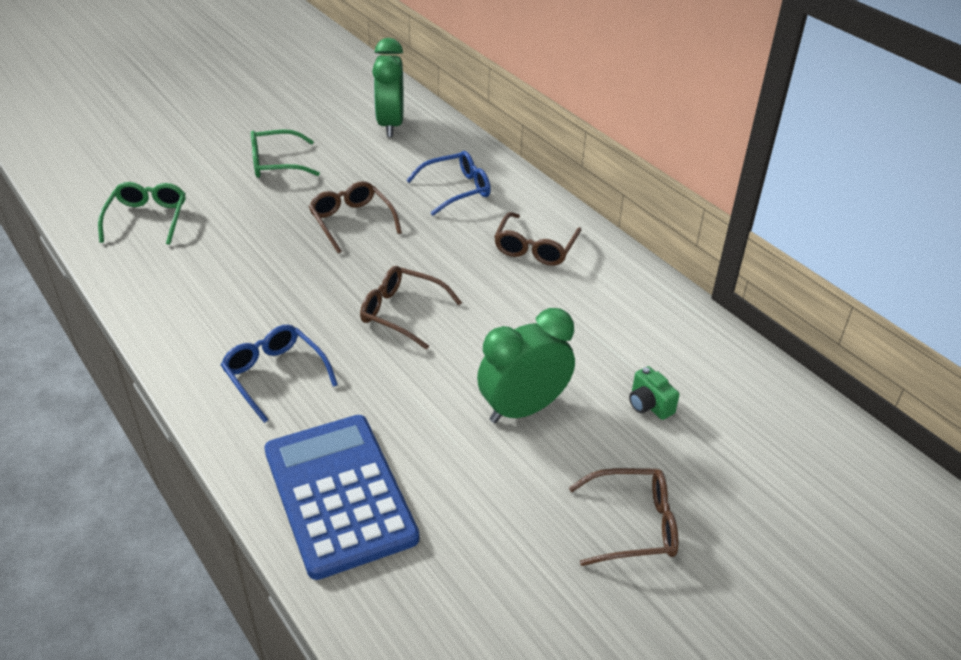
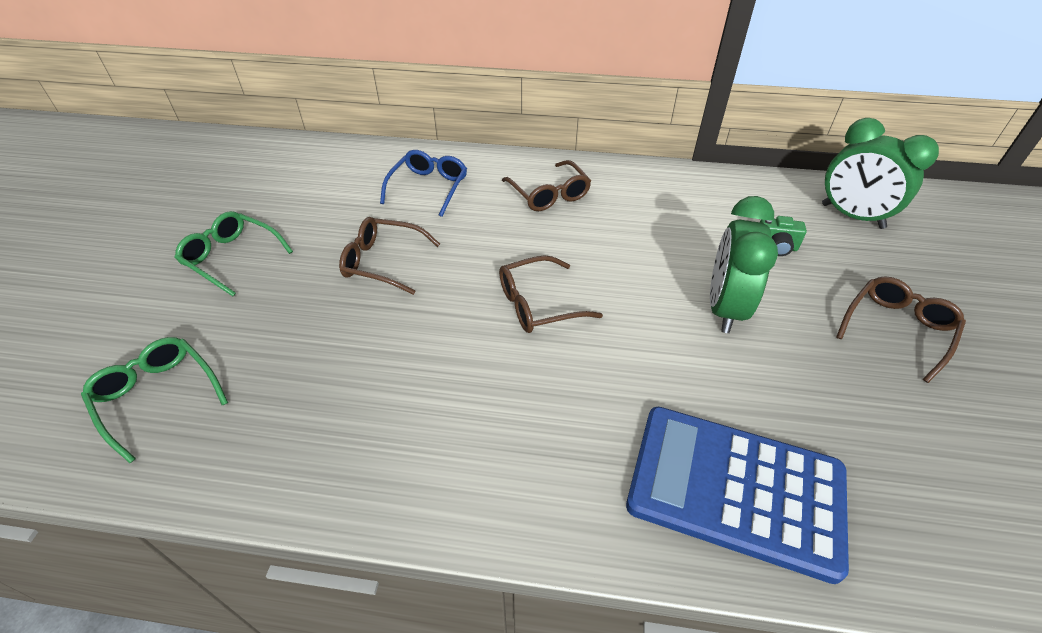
camera: 45 degrees left, 5 degrees up
(275, 375) = (525, 438): blue glasses -> none
(276, 163) = (232, 258): green glasses -> green glasses turned 90 degrees clockwise
(390, 125) = (296, 170): green clock -> green clock (852, 216)

